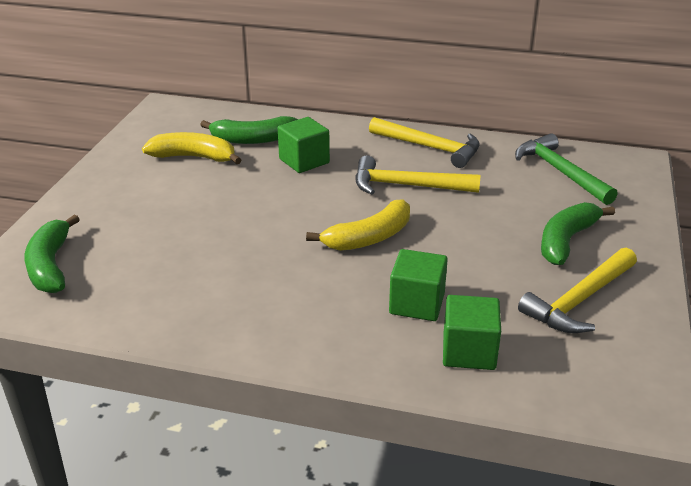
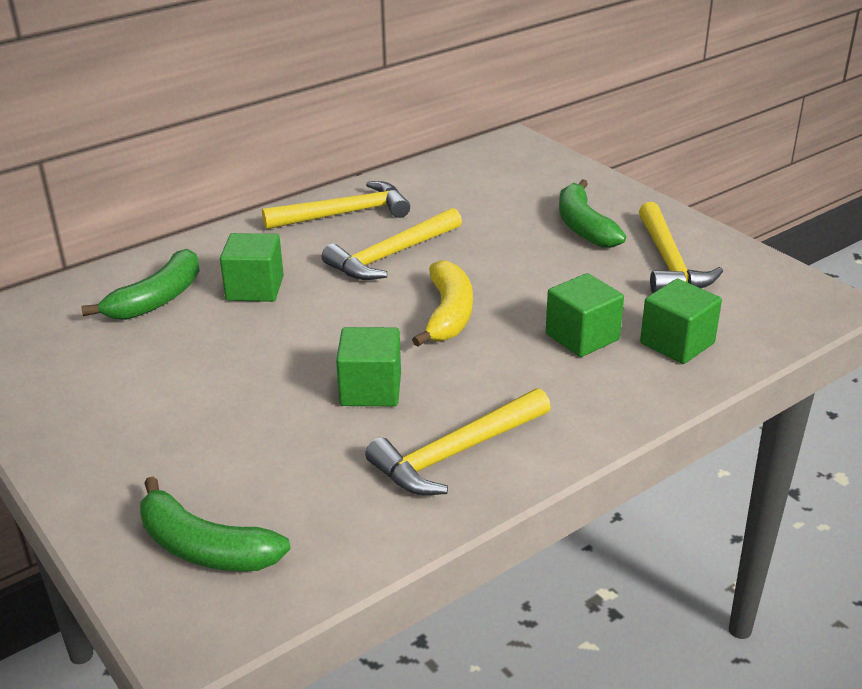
camera: 50 degrees left, 0 degrees up
(194, 157) = (128, 352): yellow banana -> none
(221, 310) = (455, 453): none -> yellow hammer
(250, 248) = (370, 390): none -> green cube
(560, 172) = (481, 178): green hammer -> none

